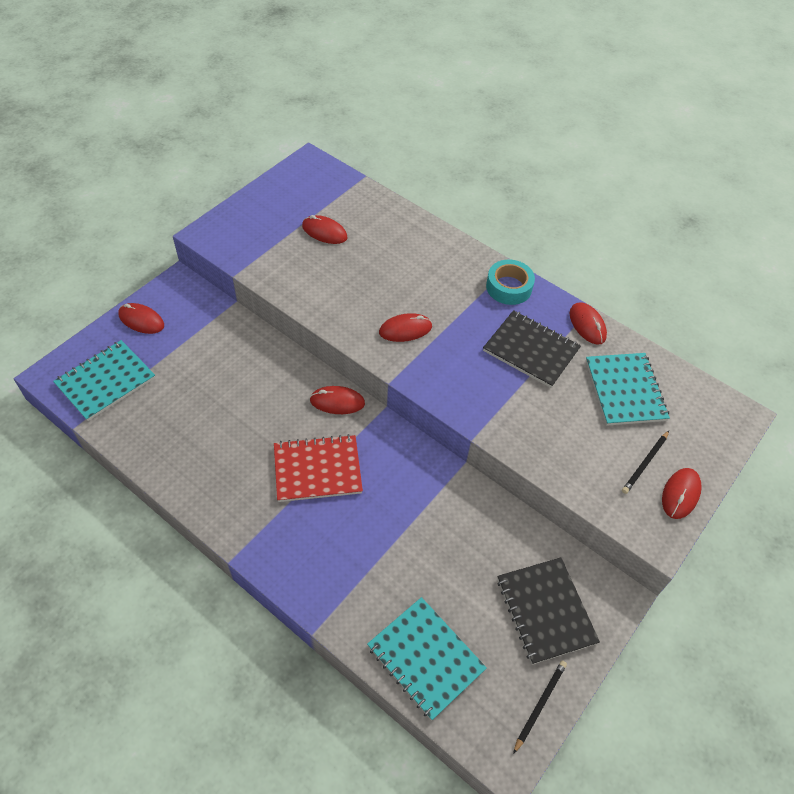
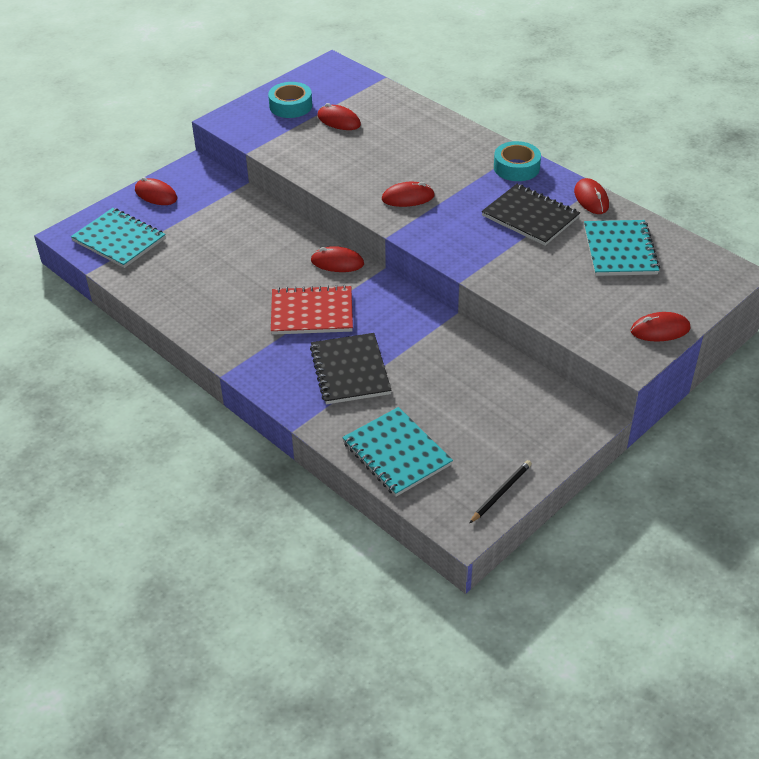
camera: 10 degrees right, 10 degrees down
(106, 381) = (119, 240): turquoise notebook -> turquoise notebook turned 75 degrees clockwise
(273, 214) = (290, 106): none -> turquoise tape
(546, 611) = (518, 426): black notebook -> black notebook (350, 370)
(645, 463) = (629, 306): black pencil -> none
(680, 494) = (660, 330): red mouse -> red mouse turned 45 degrees clockwise

